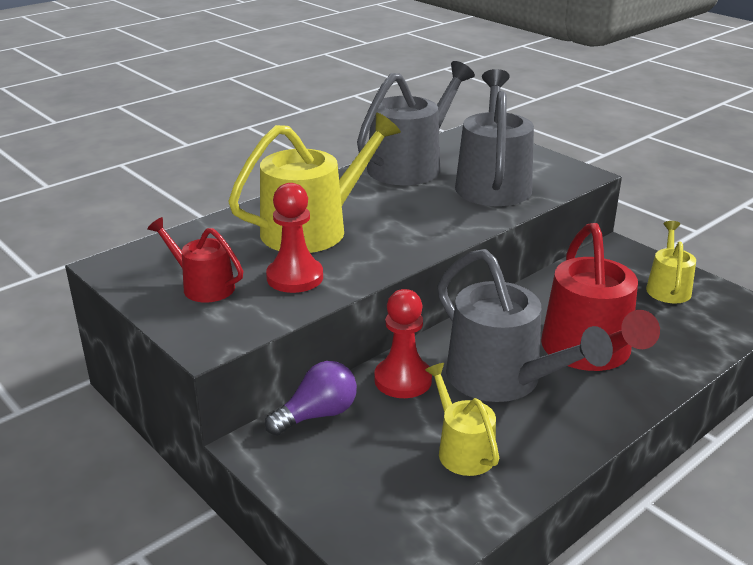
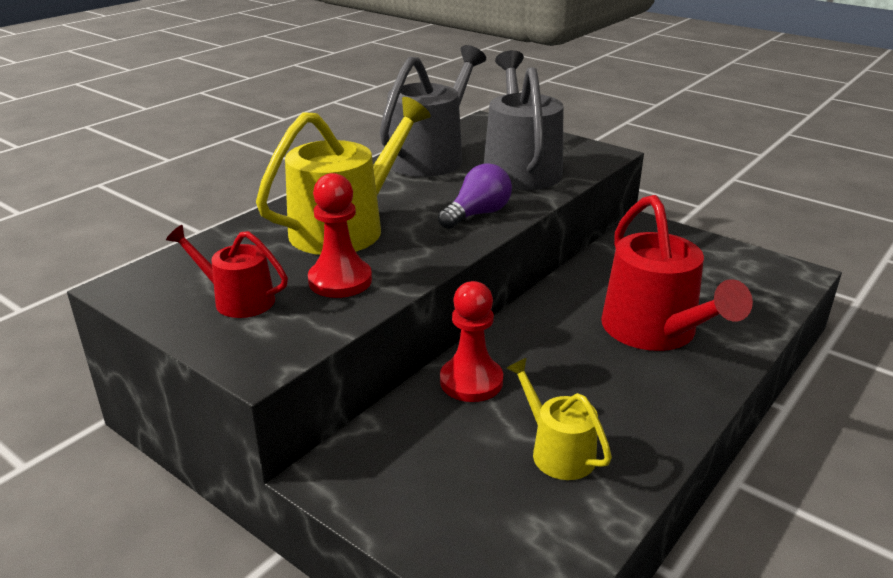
camera: 10 degrees left, 0 degrees up
(317, 415) = (388, 431): purple light bulb -> purple light bulb (477, 214)
(502, 379) = (575, 369): grey watering can -> none
(668, 288) = (708, 259): yellow watering can -> none

